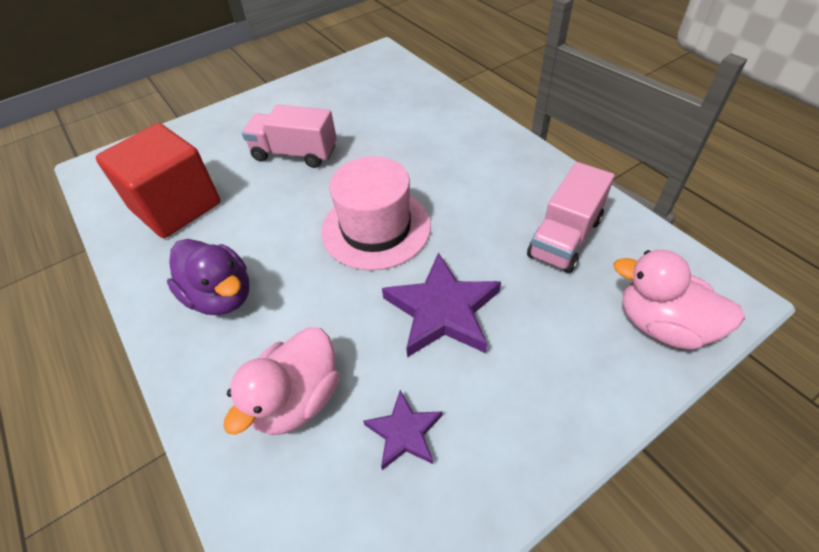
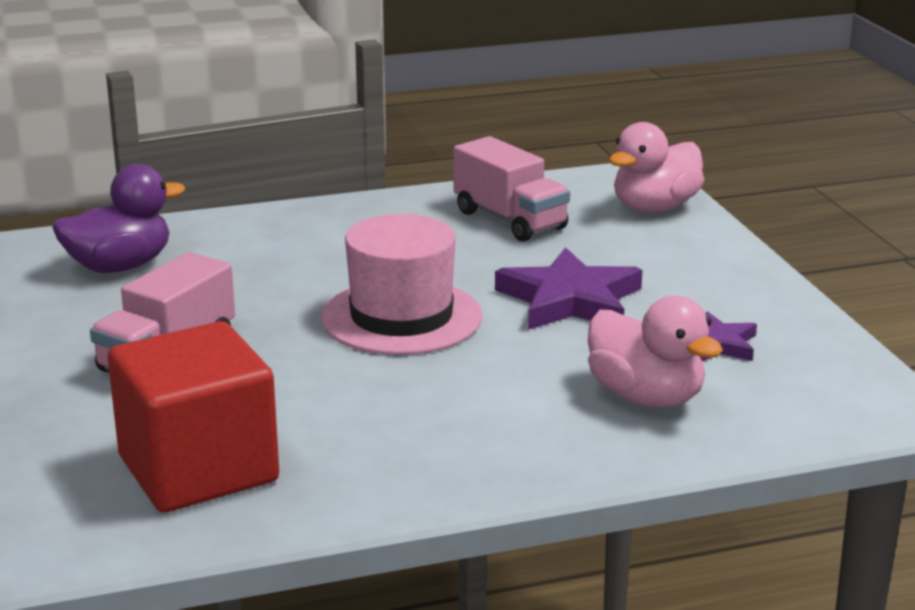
camera: 75 degrees left, 25 degrees down
(221, 296) = (444, 437): purple duck -> purple duck (119, 266)

